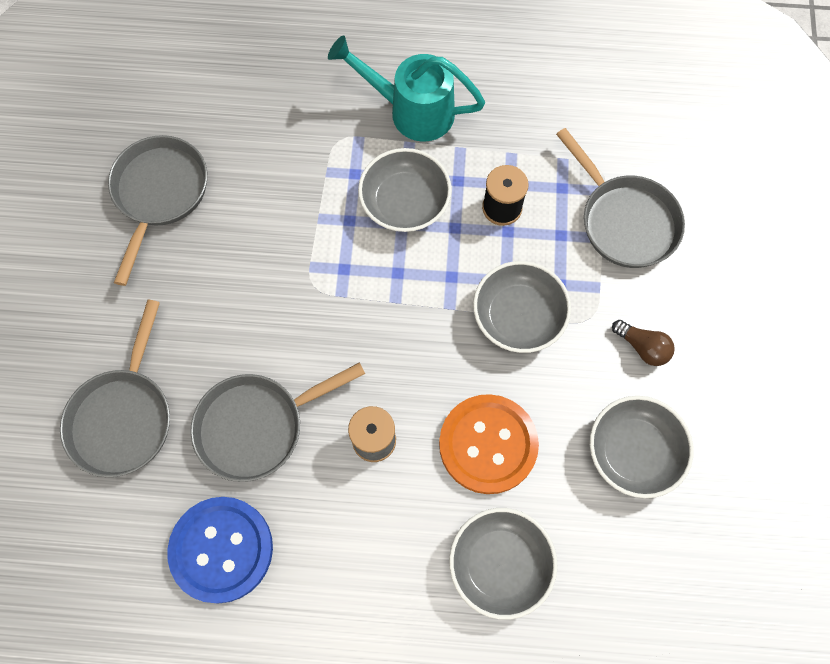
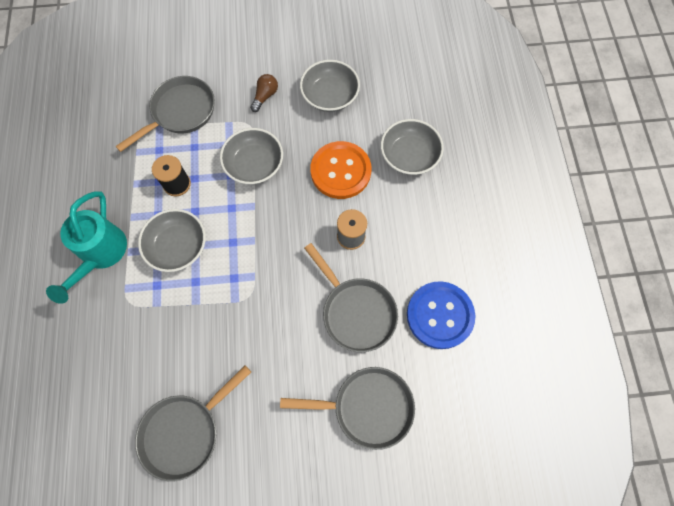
camera: 100 degrees left, 0 degrees up
(160, 194) = (185, 432): grey pan -> grey pan turned 45 degrees counterclockwise

